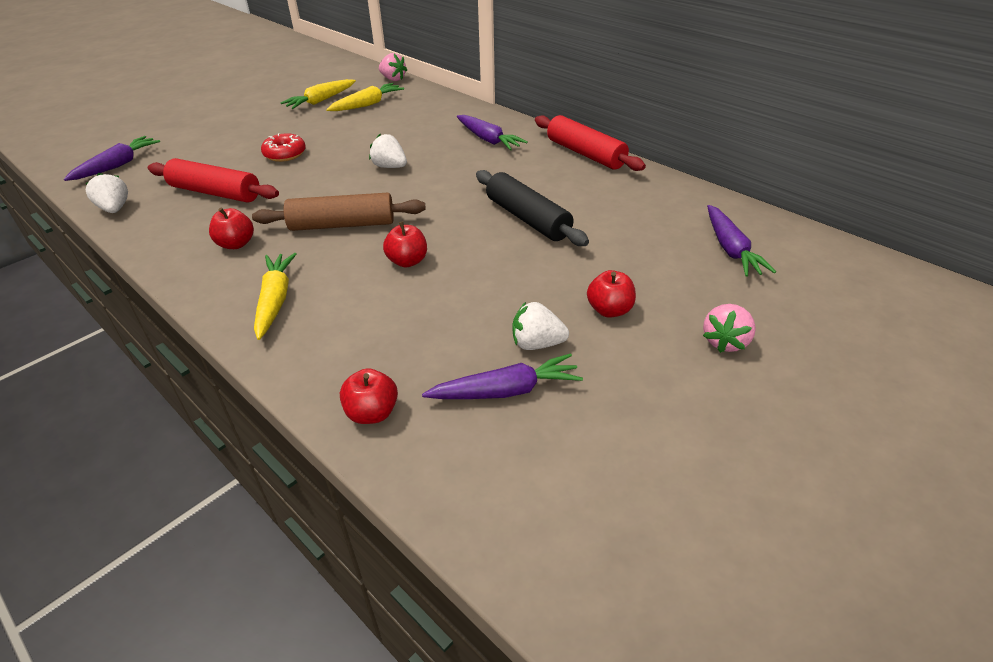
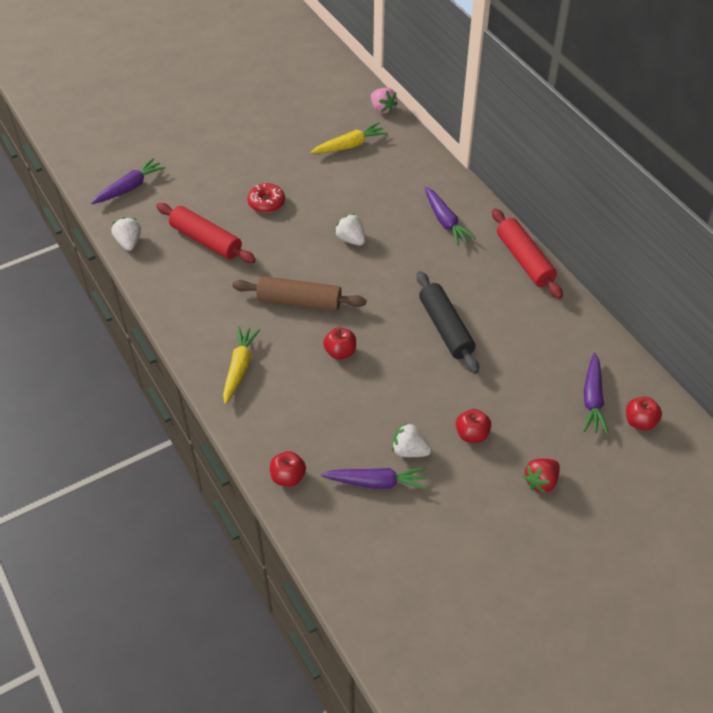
camera: 15 degrees right, 10 degrees up
(236, 244) = (217, 304): red apple -> red apple (640, 422)
(321, 101) = (309, 130): yellow carrot -> none
(725, 341) = (541, 482): pink strawberry -> red strawberry

